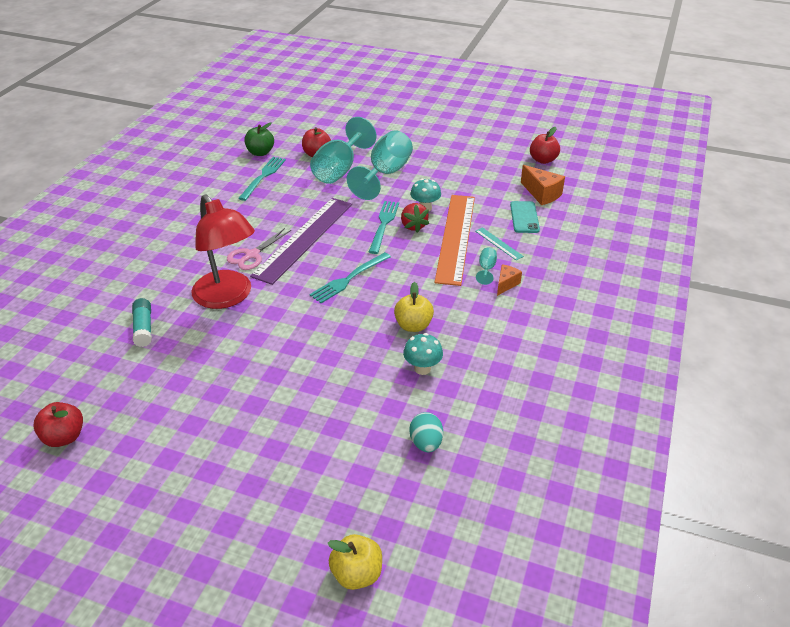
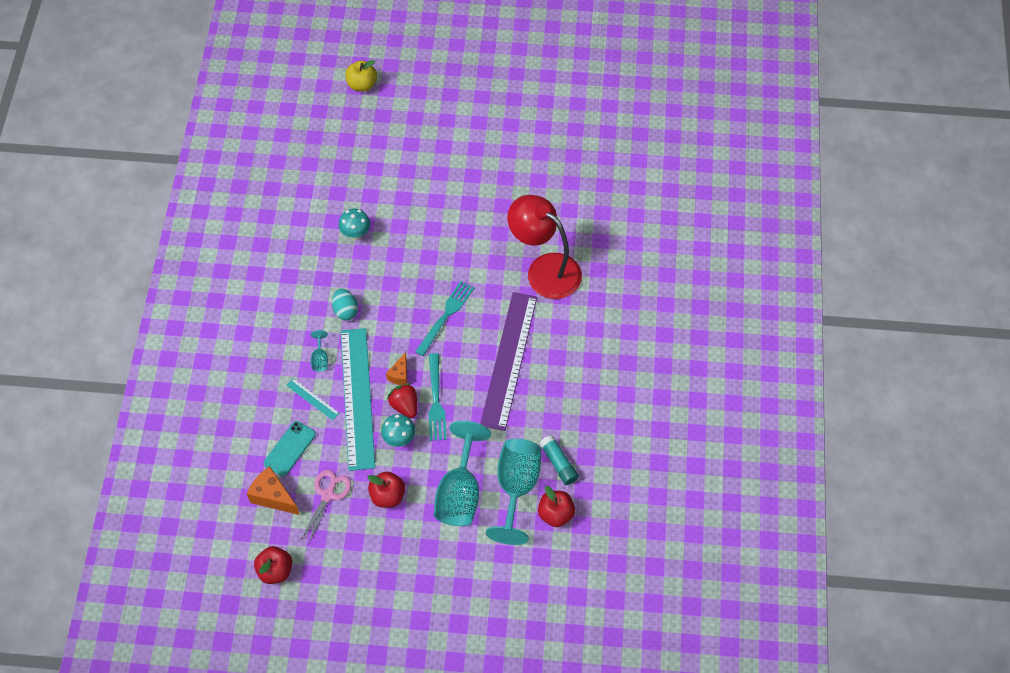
camera: 165 degrees right, 20 degrees up
(64, 437) = (590, 123): red apple -> red apple (387, 496)
(143, 328) = (596, 221): turquoise glue stick -> turquoise glue stick (558, 463)
(252, 255) = (549, 325): pink scissors -> pink scissors (328, 495)
(260, 152) = (625, 500): green apple -> none
(263, 176) = (598, 453): turquoise fork -> none
(413, 325) = (373, 275): yellow apple -> none
(426, 443) = (339, 173): turquoise egg -> turquoise egg (345, 311)
(456, 237) = (357, 398): orange ruler -> turquoise ruler
(506, 284) = (299, 343): orange cheese -> orange cheese (400, 375)
(524, 217) = (289, 448): turquoise phone -> turquoise phone turned 45 degrees clockwise

